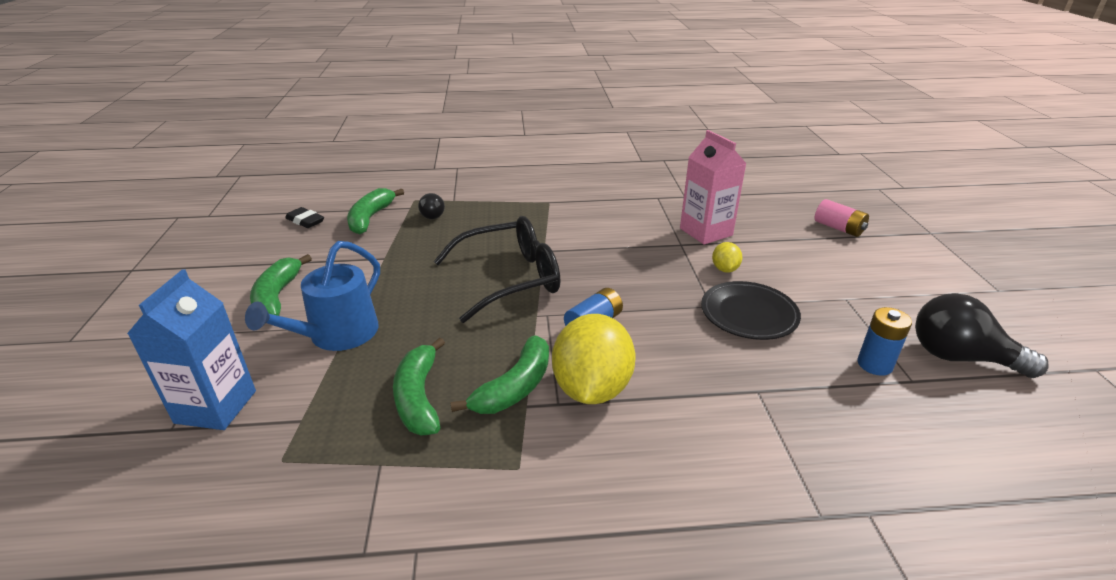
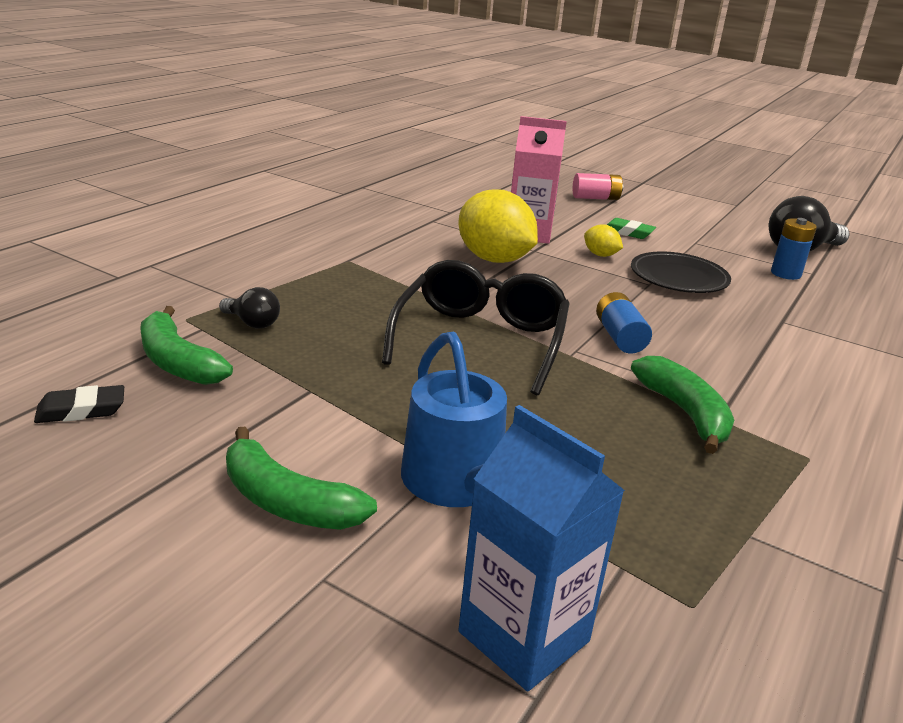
camera: 55 degrees left, 5 degrees down
(419, 398) = (652, 471): green banana -> none
(592, 388) = (721, 379): yellow lemon -> yellow lemon (494, 259)
(796, 264) = (628, 232): none -> green eraser

